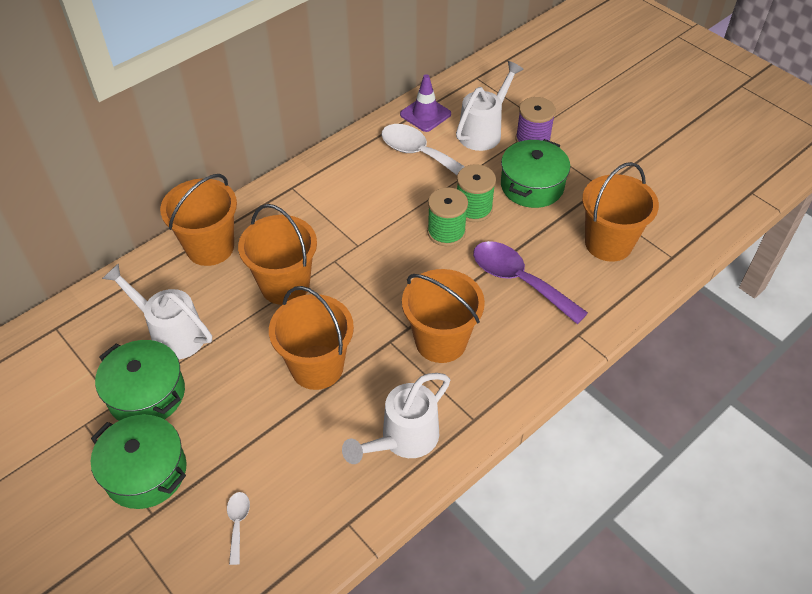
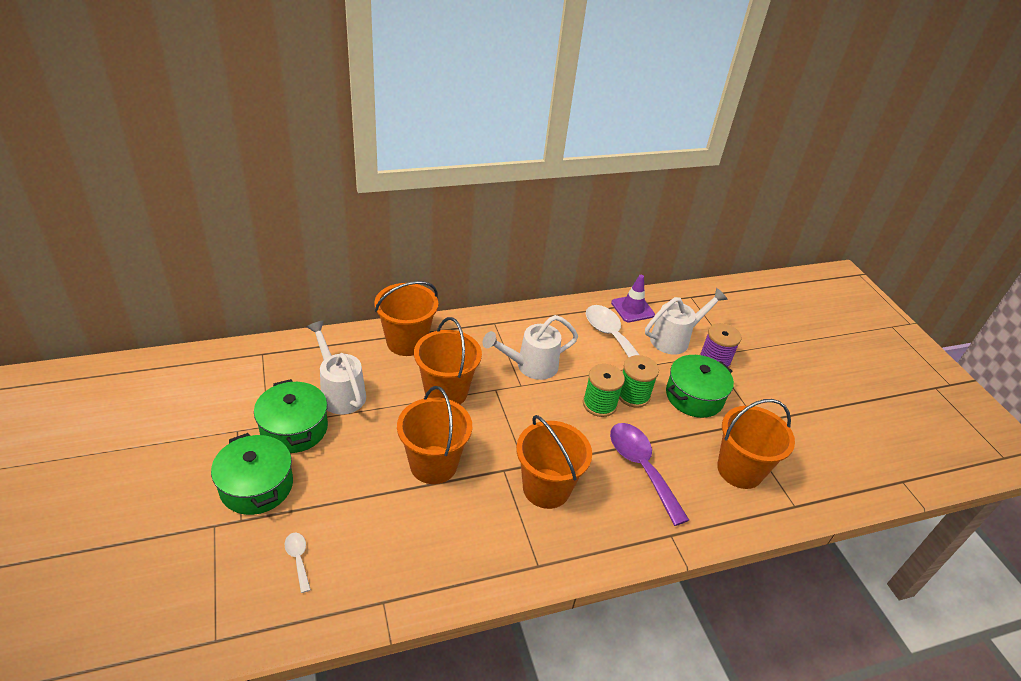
camera: 20 degrees right, 10 degrees down
(238, 523) = (298, 559): white spoon -> white spoon turned 45 degrees counterclockwise
(403, 439) = (469, 554): white watering can -> white watering can (531, 366)

